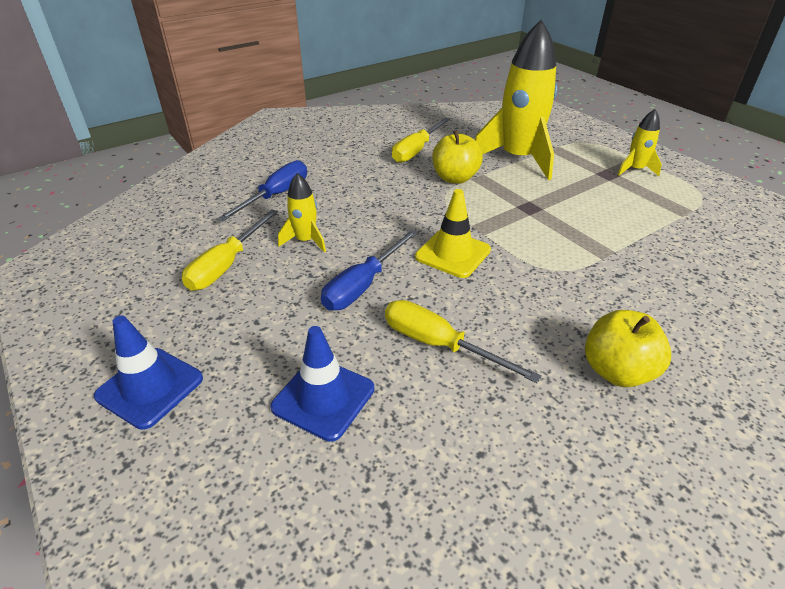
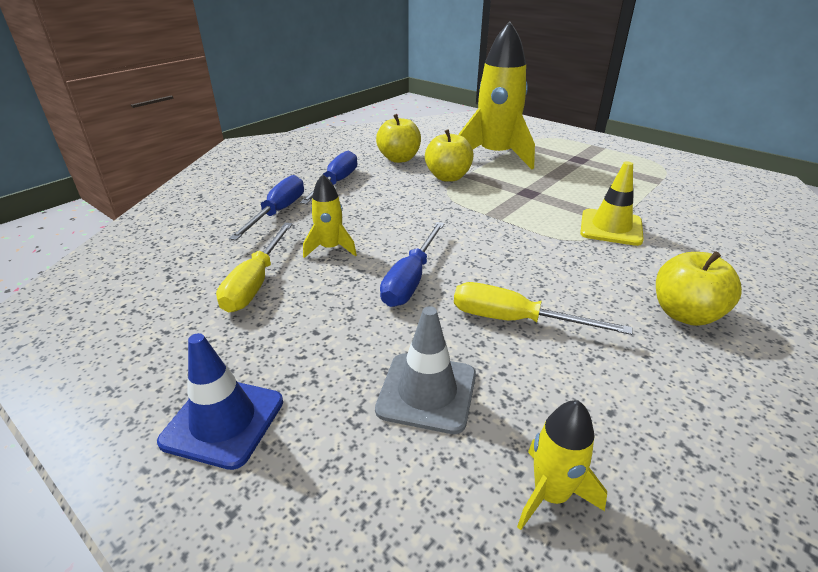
camera: 15 degrees left, 5 degrees down
(323, 398) = (427, 392): blue traffic cone -> grey traffic cone
(342, 171) = (336, 183): none -> blue screwdriver
(416, 150) = (399, 159): yellow screwdriver -> yellow apple
(452, 253) = (482, 239): yellow traffic cone -> yellow traffic cone (611, 227)
(635, 170) = (598, 153): yellow rocket -> yellow rocket (550, 494)

